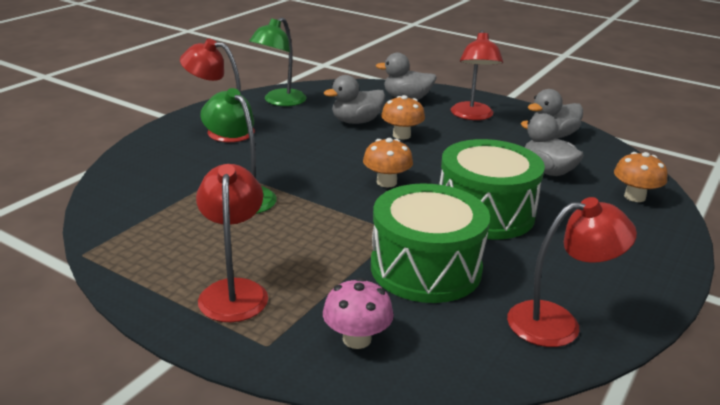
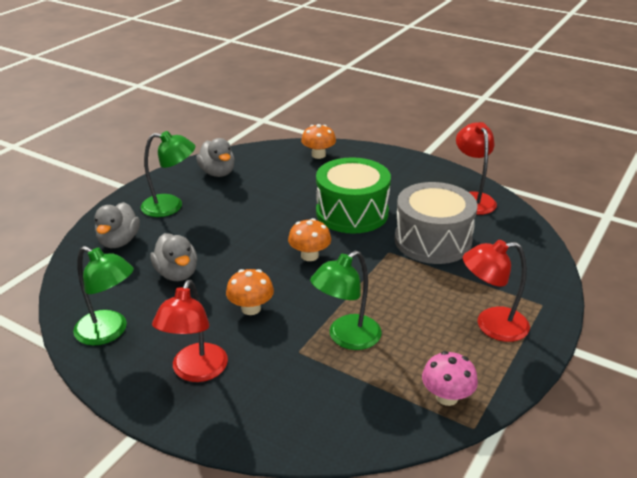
camera: 90 degrees left, 5 degrees up
(357, 339) = (519, 268): pink mushroom -> pink mushroom (447, 397)
(401, 135) = (213, 246): orange mushroom -> orange mushroom (251, 308)
(425, 268) = (432, 241): green drum -> grey drum
(472, 116) = (171, 206): red lamp -> green lamp
(547, 171) = (282, 182): grey duck -> none

